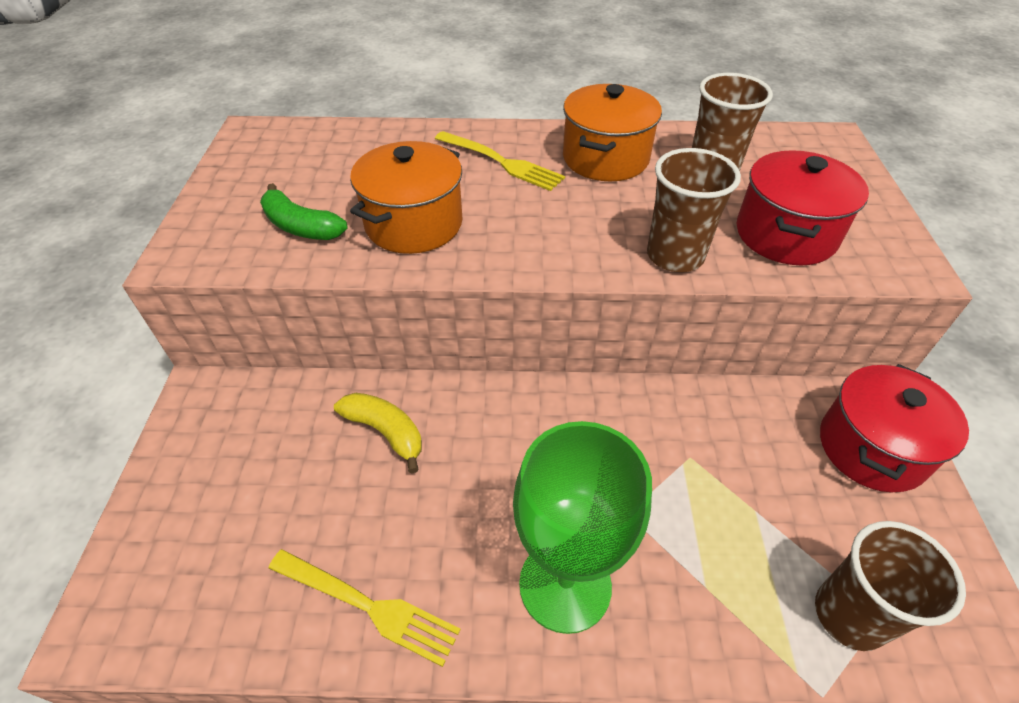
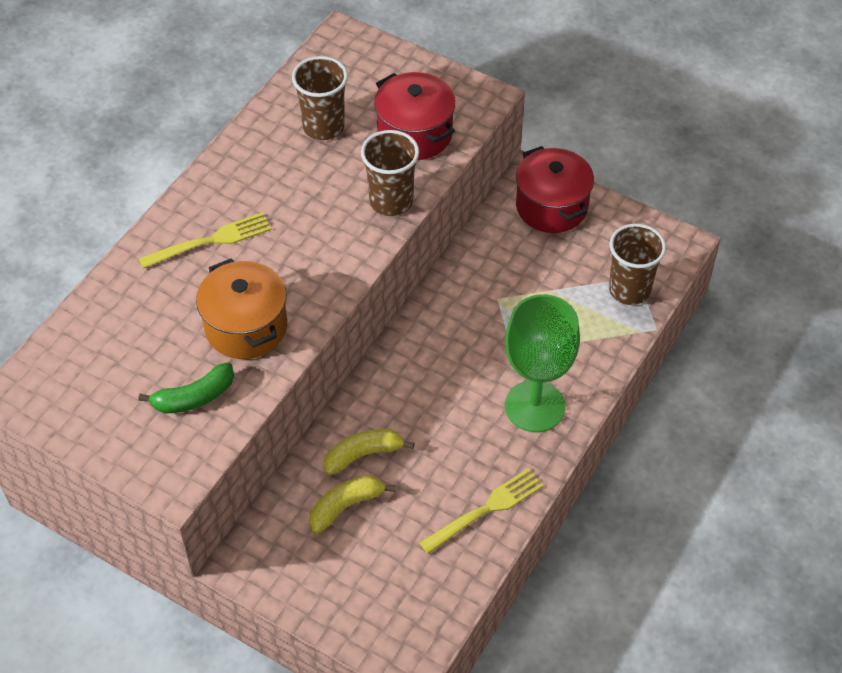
camera: 60 degrees left, 5 degrees up
(308, 448) = (346, 506): none -> yellow banana
(605, 158) = (258, 176): orange pot -> none

